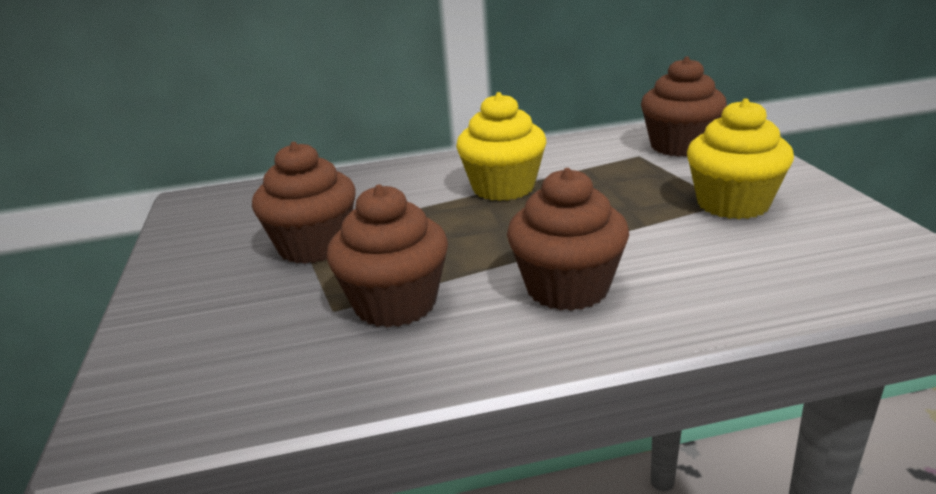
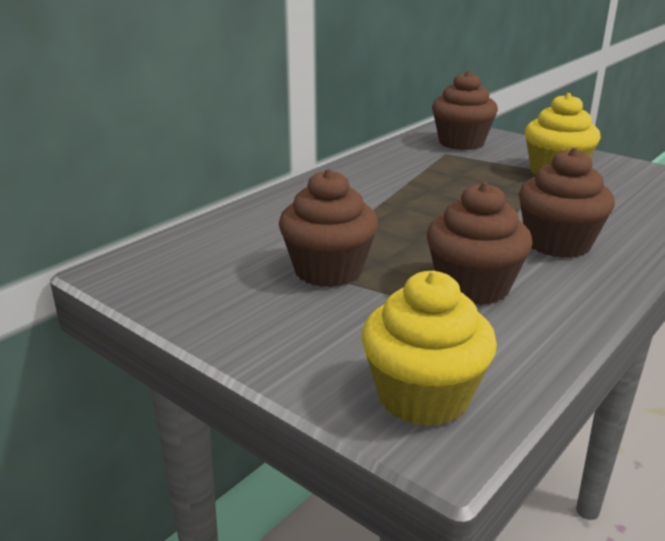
camera: 40 degrees left, 0 degrees up
(503, 188) = (394, 193): yellow cupcake -> yellow cupcake (423, 396)

